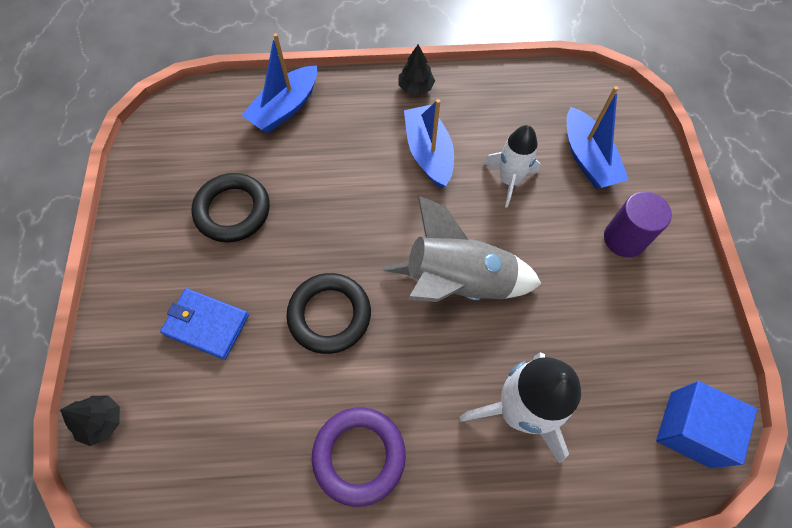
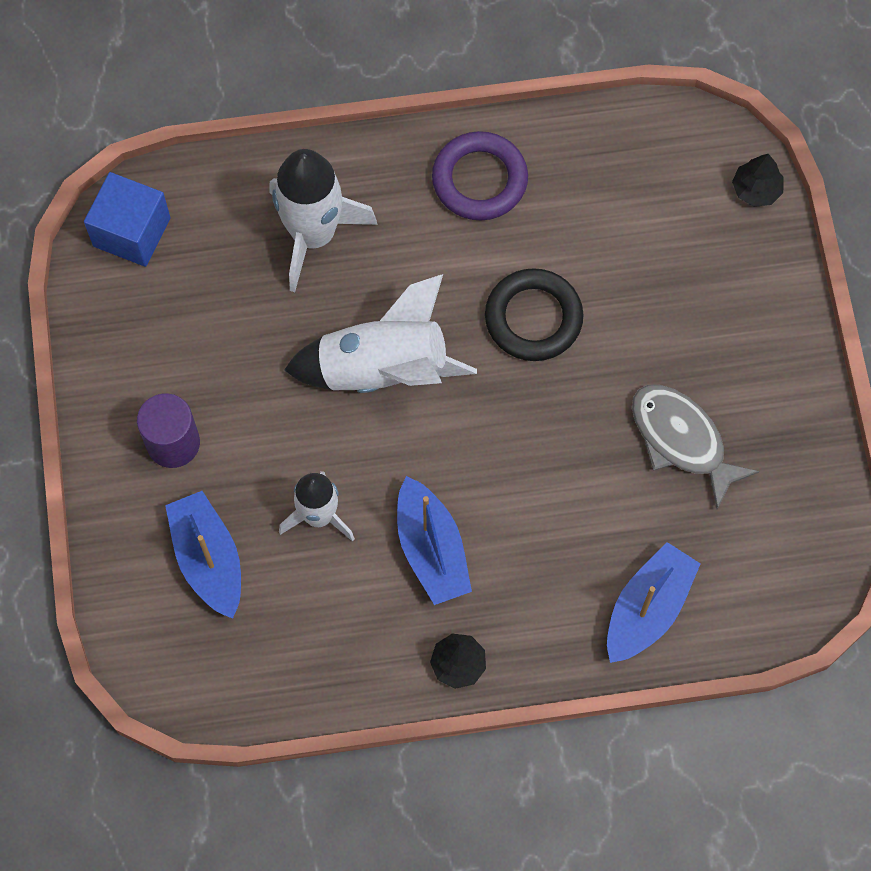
camera: 175 degrees right, 5 degrees up
(206, 325) = (674, 295): blue wallet -> none
(233, 211) = (681, 440): black ring -> grey fish
(458, 282) = (383, 369): grey rocket -> white rocket

